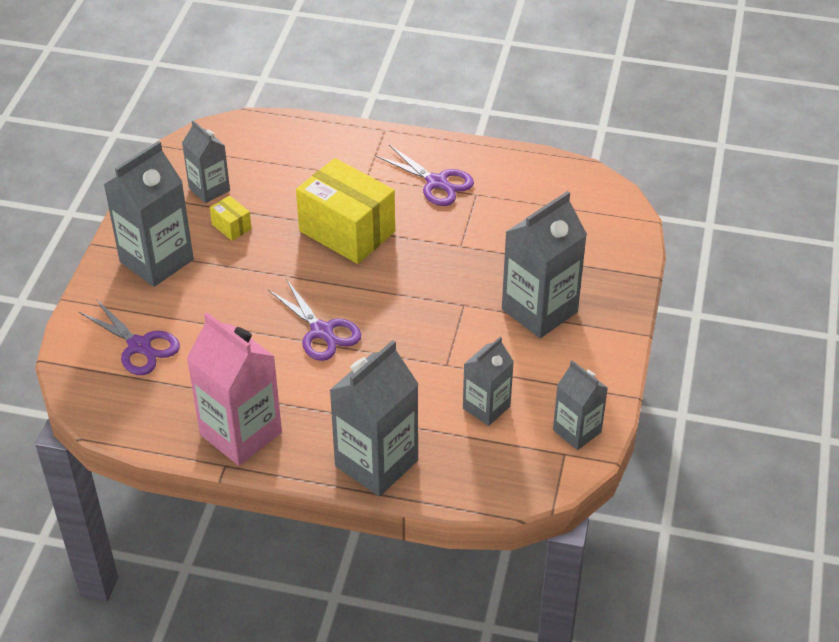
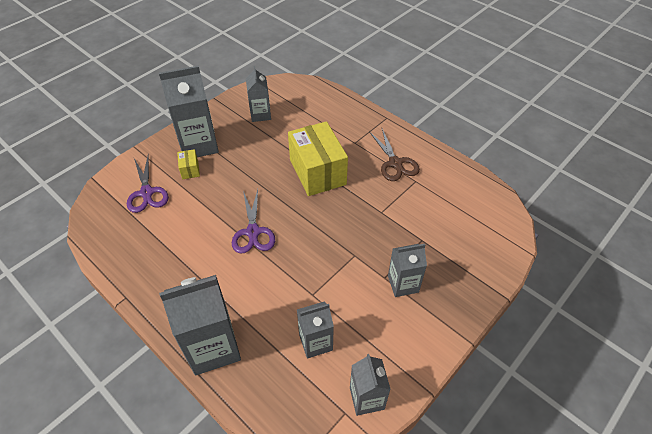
camera: 30 degrees right, 5 degrees up
(231, 227) = (254, 141): yellow box -> yellow box (190, 170)
(241, 434) = (152, 279): pink carton -> none
(437, 182) = (395, 163): purple scissors -> brown scissors
(539, 311) = (403, 284): grey carton -> grey carton, size x0.59

